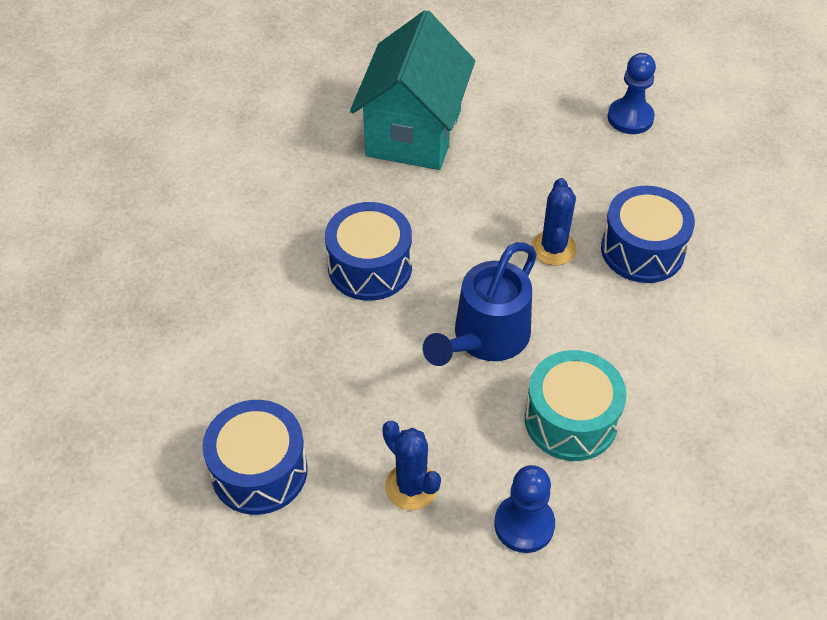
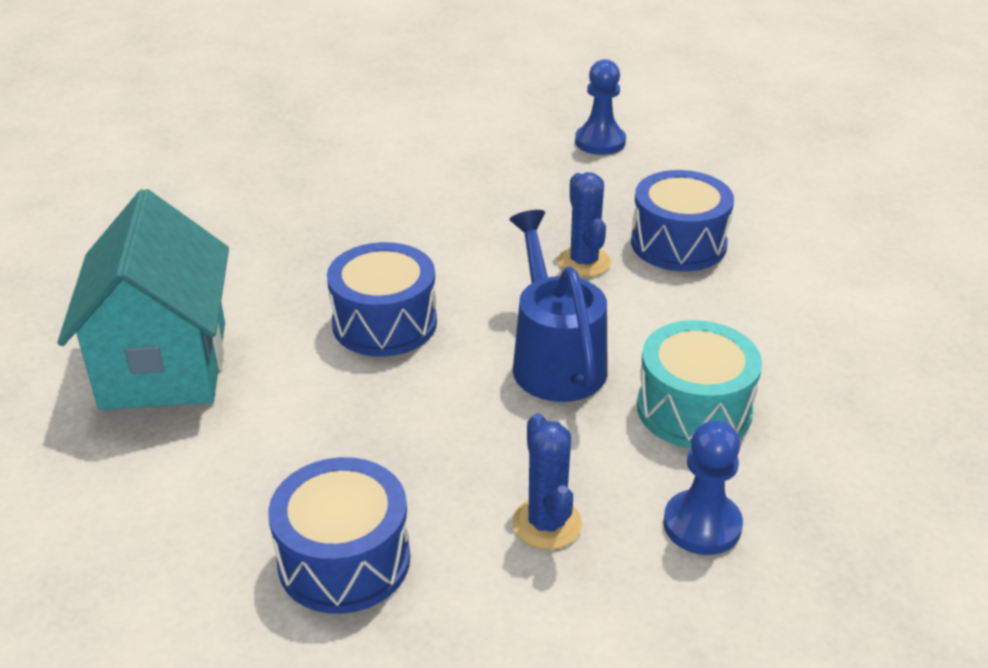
camera: 20 degrees left, 15 degrees down
(411, 486) = (546, 524): blue cactus -> blue cactus turned 45 degrees clockwise
(413, 133) = (374, 197): turquoise house -> turquoise house (164, 365)
(485, 339) = (554, 359): blue watering can -> blue watering can turned 150 degrees clockwise

